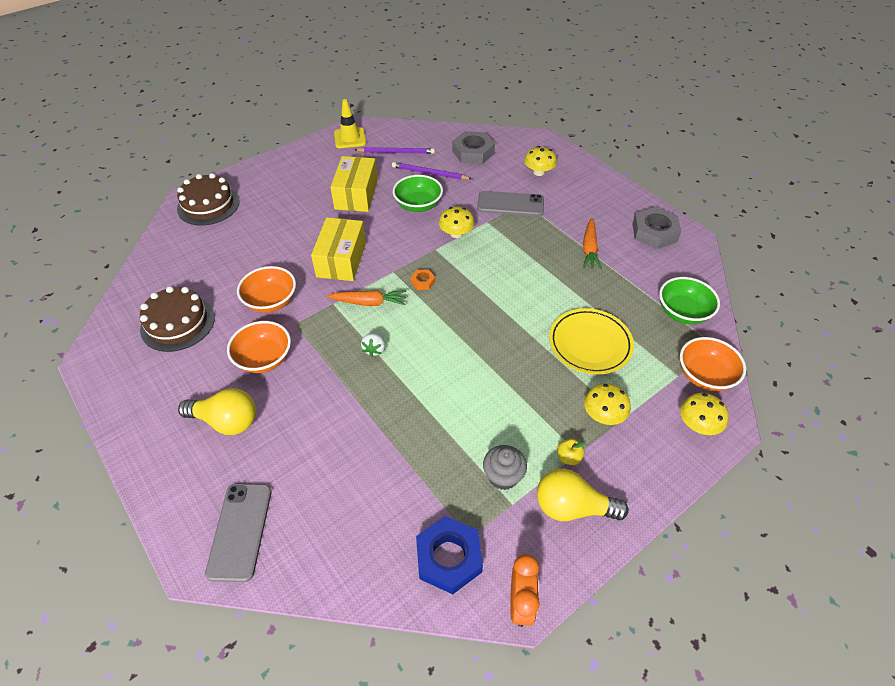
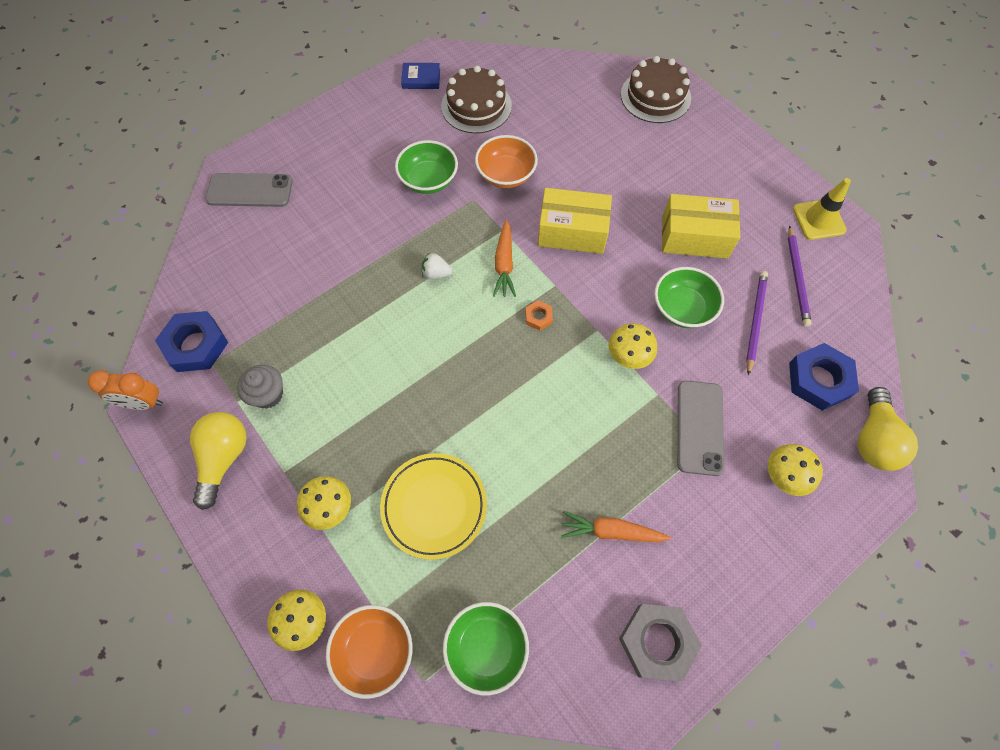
camera: 90 degrees right, 15 degrees up
(121, 370) = (421, 79): none -> blue book
(226, 421) = (358, 163): yellow light bulb -> yellow light bulb (873, 439)
(264, 358) = (428, 180): orange bowl -> green bowl
(473, 152) = (819, 380): grey nut -> blue nut
(568, 457) = (280, 461): yellow apple -> none

